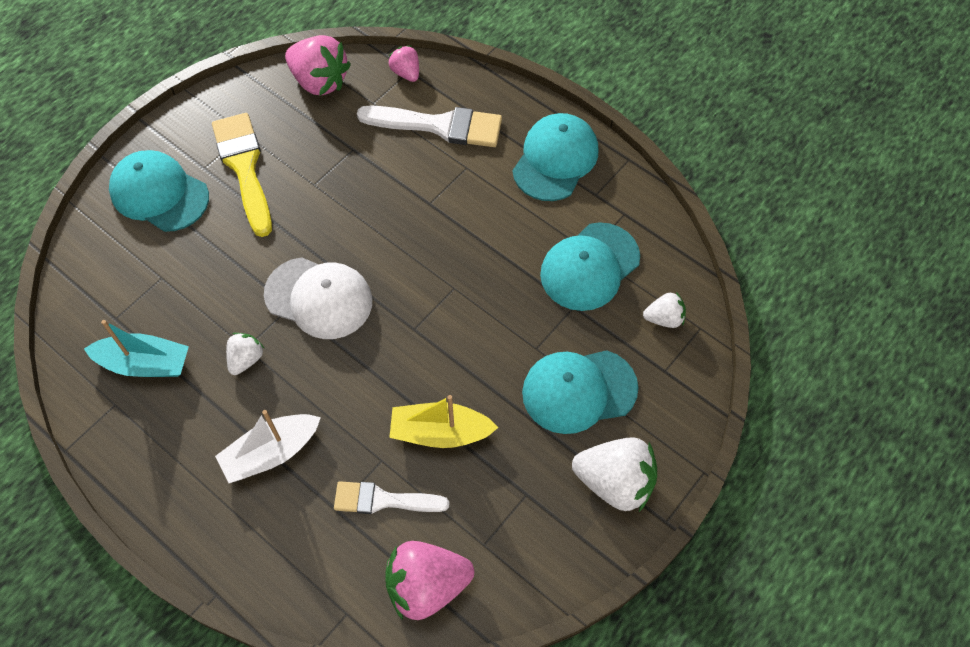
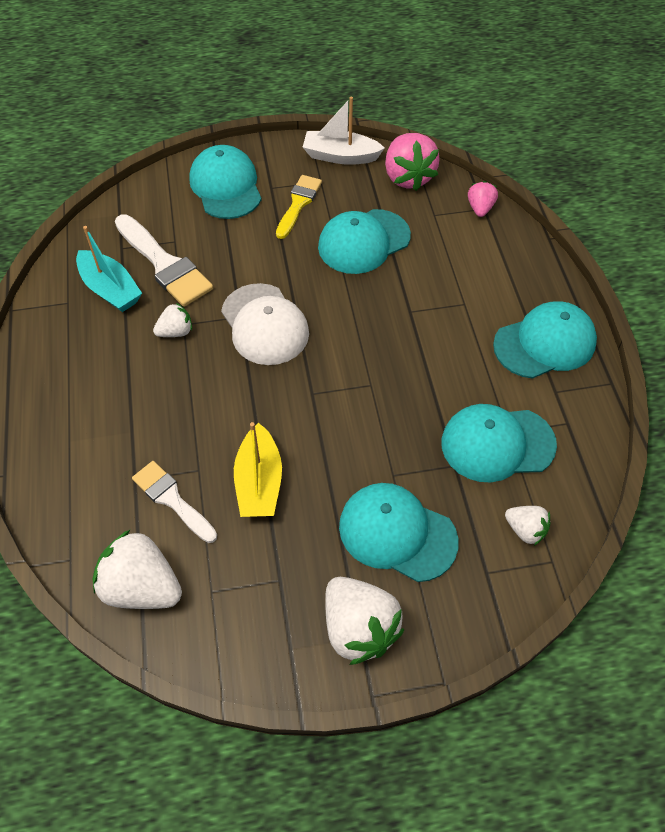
camera: 40 degrees right, 5 degrees down
(244, 168) = (298, 204): yellow brush -> yellow brush, size x0.65
(271, 453) = (130, 407): white boat -> white boat (340, 156)
(335, 166) = (363, 242): none -> turquoise cap
(427, 586) = (142, 587): pink strawberry -> white strawberry
(439, 126) = (470, 261): white brush -> white brush (164, 264)
(440, 432) = (259, 482): yellow boat -> yellow boat turned 135 degrees counterclockwise

